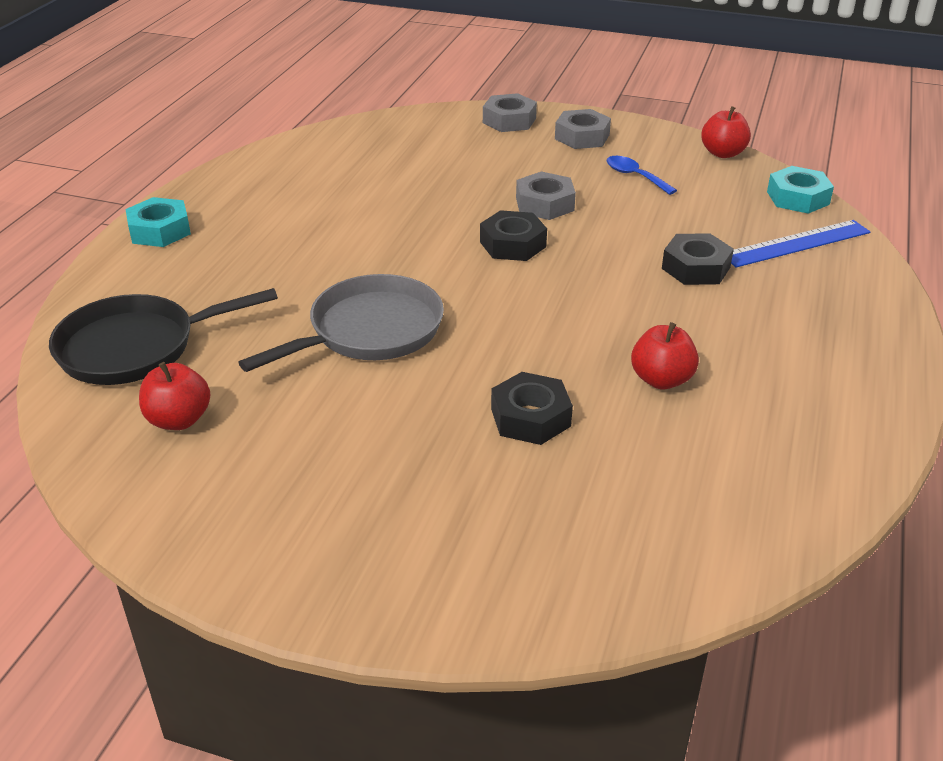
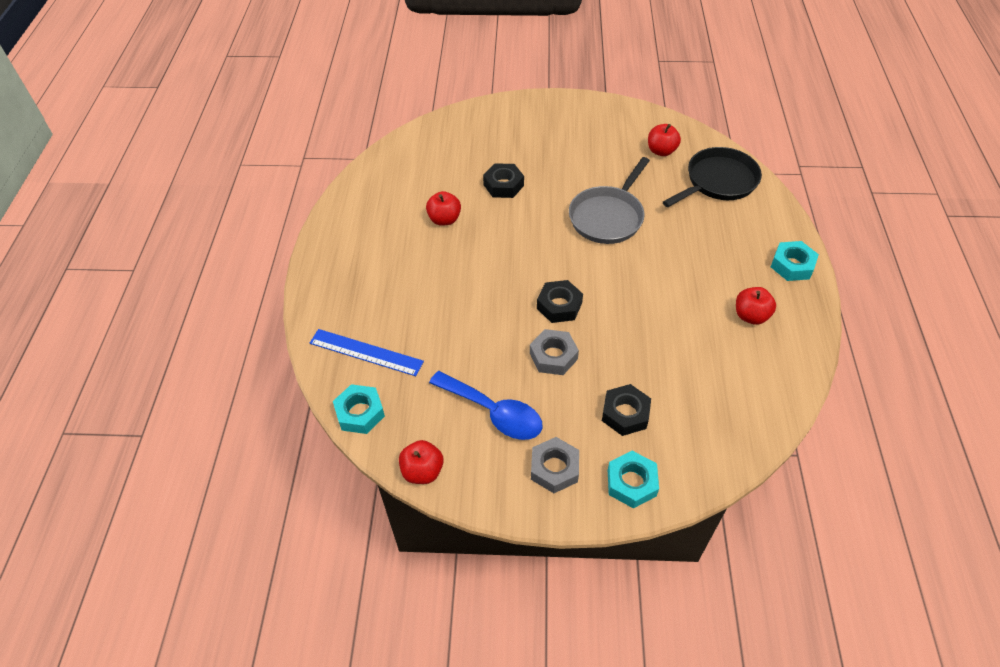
camera: 165 degrees right, 15 degrees up
(271, 198) = (750, 316): none -> red apple
(509, 120) = (631, 483): grey nut -> turquoise nut
(635, 176) = (493, 412): blue spoon -> blue spoon, size x1.76
(695, 268) = (434, 310): black nut -> black nut (625, 414)
(796, 243) = (366, 352): blue ruler -> blue ruler turned 60 degrees clockwise

